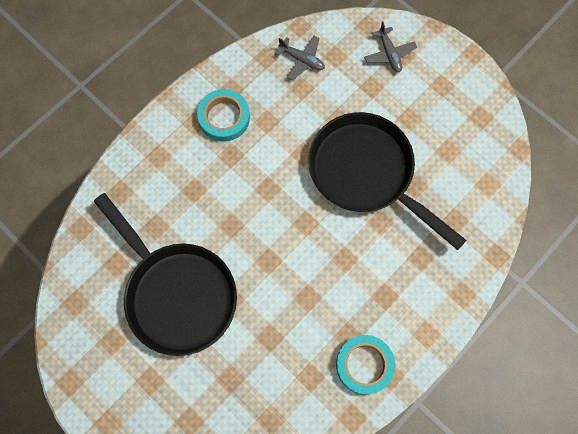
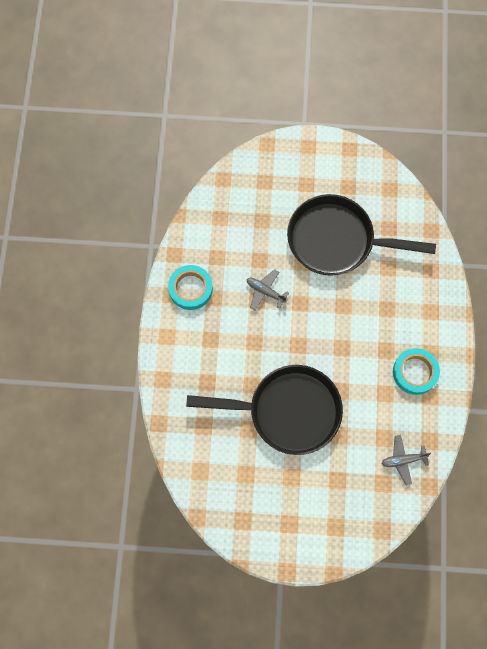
camera: 140 degrees right, 0 degrees up
(389, 54) = (347, 518): grey plane -> grey plane (265, 291)

